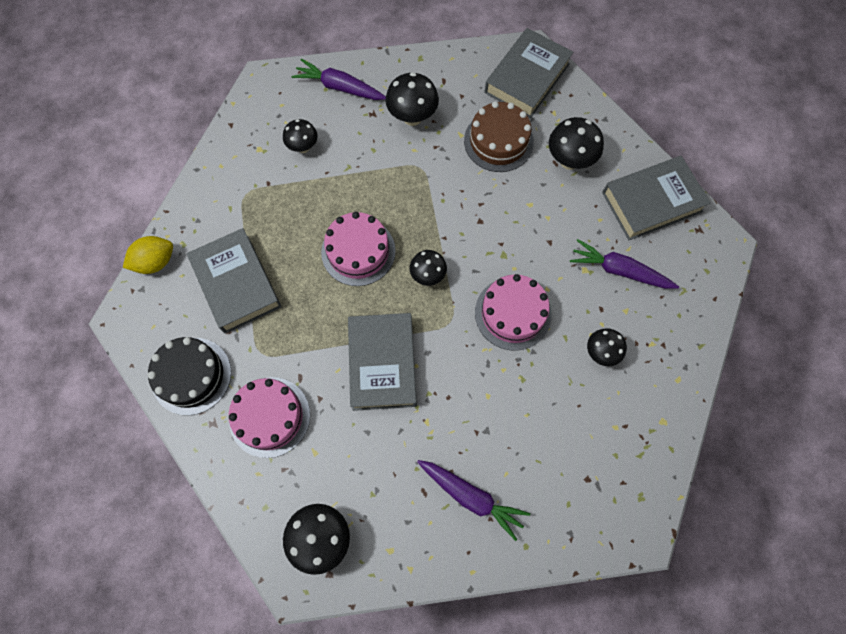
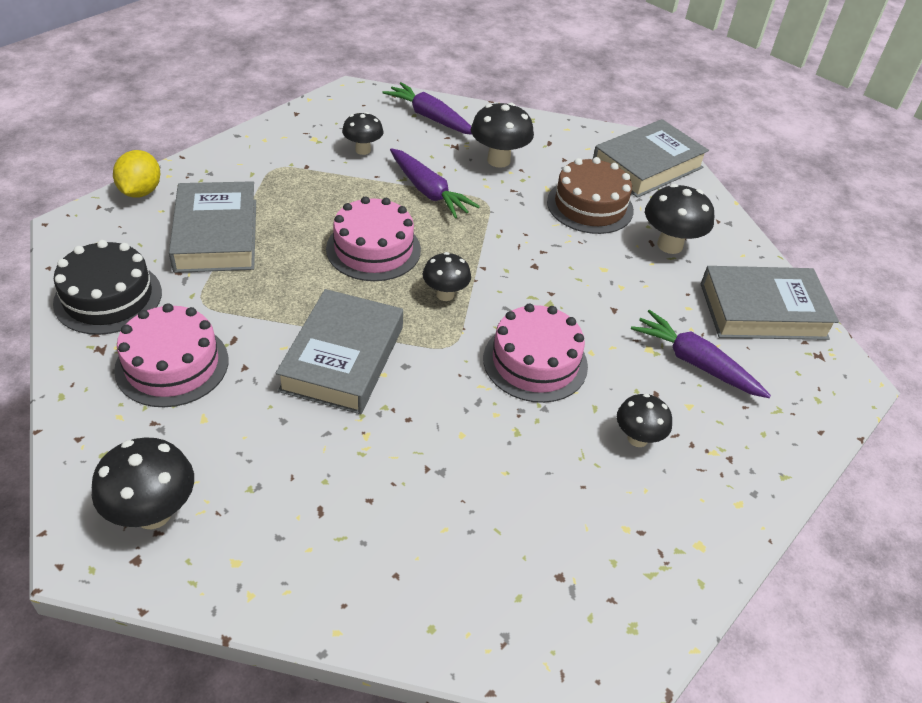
camera: 15 degrees right, 25 degrees down
(155, 262) = (141, 191): yellow lemon -> yellow lemon turned 75 degrees counterclockwise
(471, 497) = (382, 539): purple carrot -> purple carrot (428, 191)

